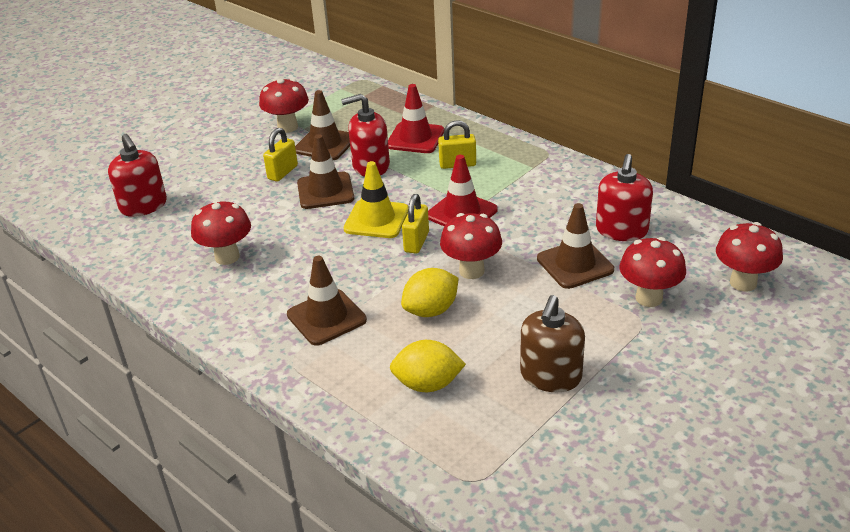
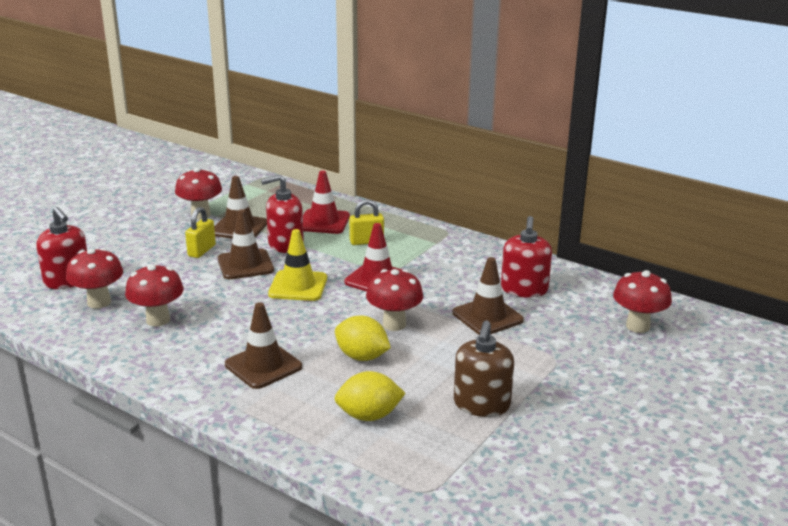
camera: 10 degrees left, 10 degrees down
(416, 242) = (339, 303): yellow padlock -> none
(431, 310) = (362, 357): yellow lemon -> yellow lemon turned 75 degrees clockwise
(649, 298) = (558, 340): red mushroom -> red mushroom (99, 302)

